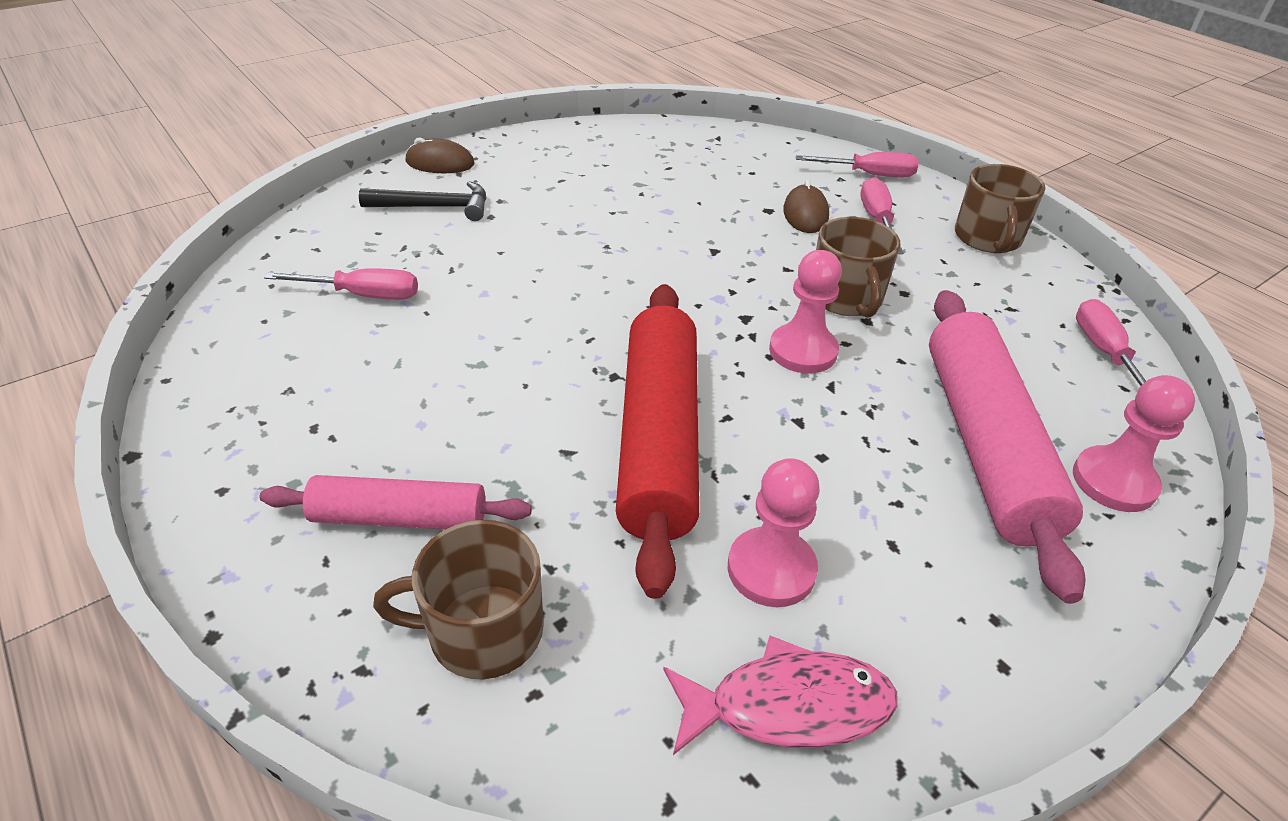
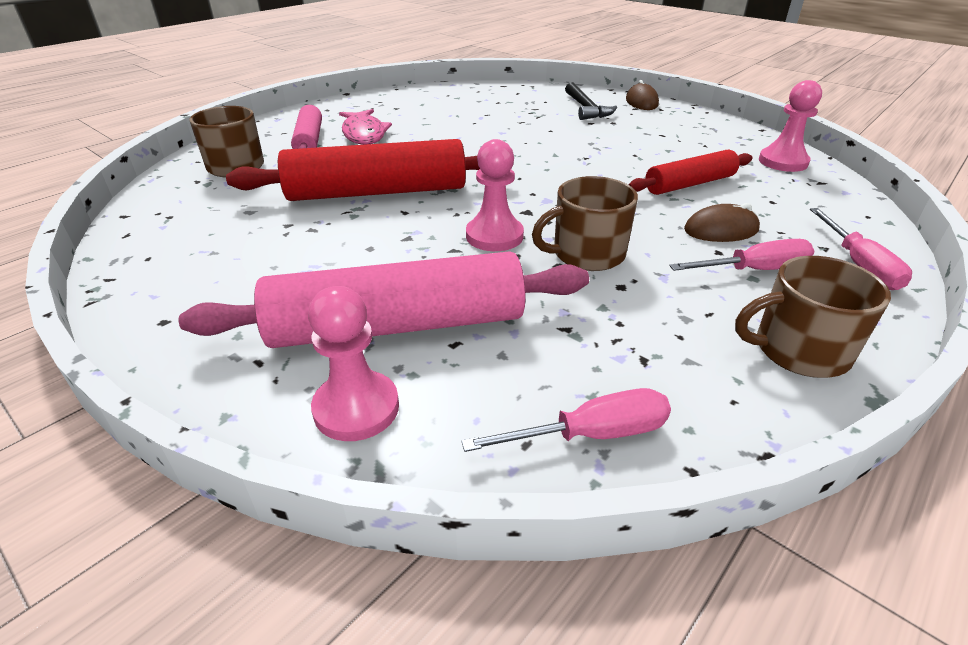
camera: 80 degrees right, 5 degrees down
(363, 295) = (481, 108): pink screwdriver -> none
(703, 201) = (689, 184): none -> red rolling pin
(771, 569) = (264, 233): pink pawn -> pink pawn (783, 162)
(788, 705) = (164, 243): pink fish -> pink fish (364, 134)

